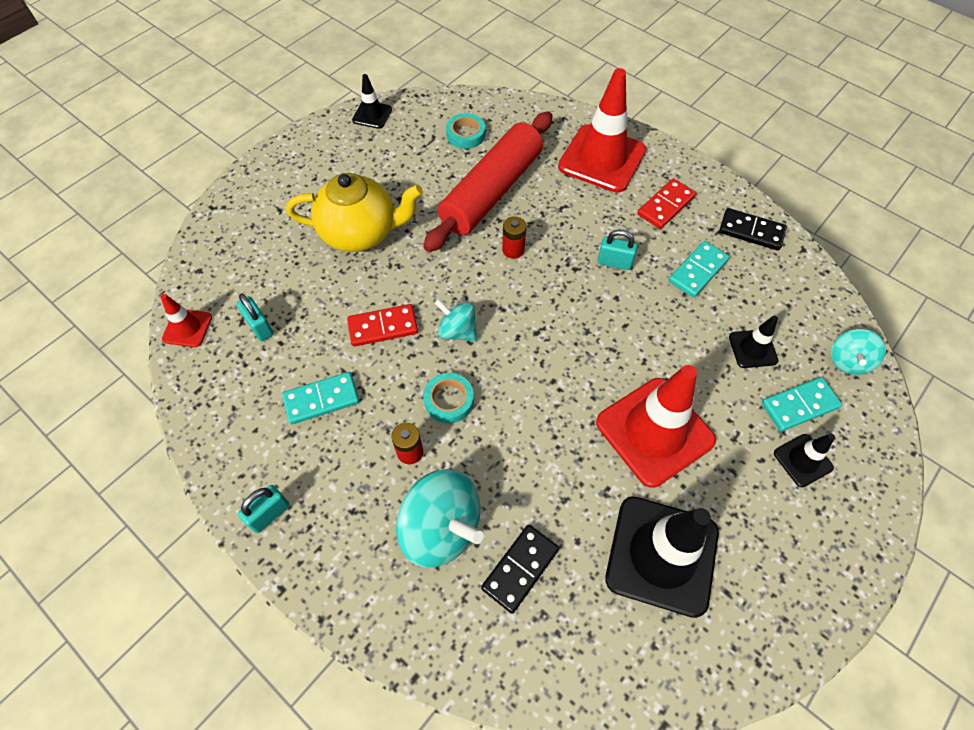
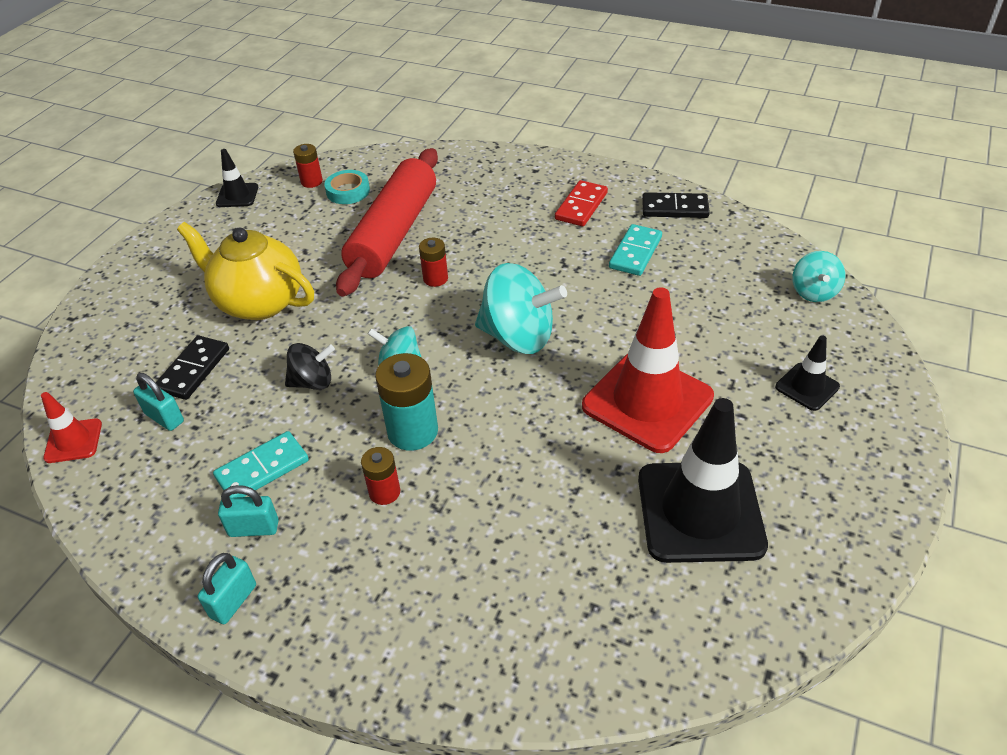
camera: 15 degrees left, 15 degrees down
(361, 233) = (258, 302): yellow teapot -> yellow teapot turned 135 degrees counterclockwise
(383, 327) = (313, 382): red domino -> black spinning top
(438, 116) = (311, 181): none -> red battery
(441, 528) = (446, 556): turquoise spinning top -> turquoise spinning top (518, 337)
(449, 400) = (412, 431): turquoise tape -> turquoise battery
(520, 569) = (551, 569): black domino -> black domino (193, 370)
(602, 159) = (501, 181): red traffic cone -> none
(614, 262) = (547, 265): turquoise padlock -> turquoise padlock (254, 528)
(753, 349) = (717, 304): black traffic cone -> none
(799, 405) = (783, 341): turquoise domino -> none

